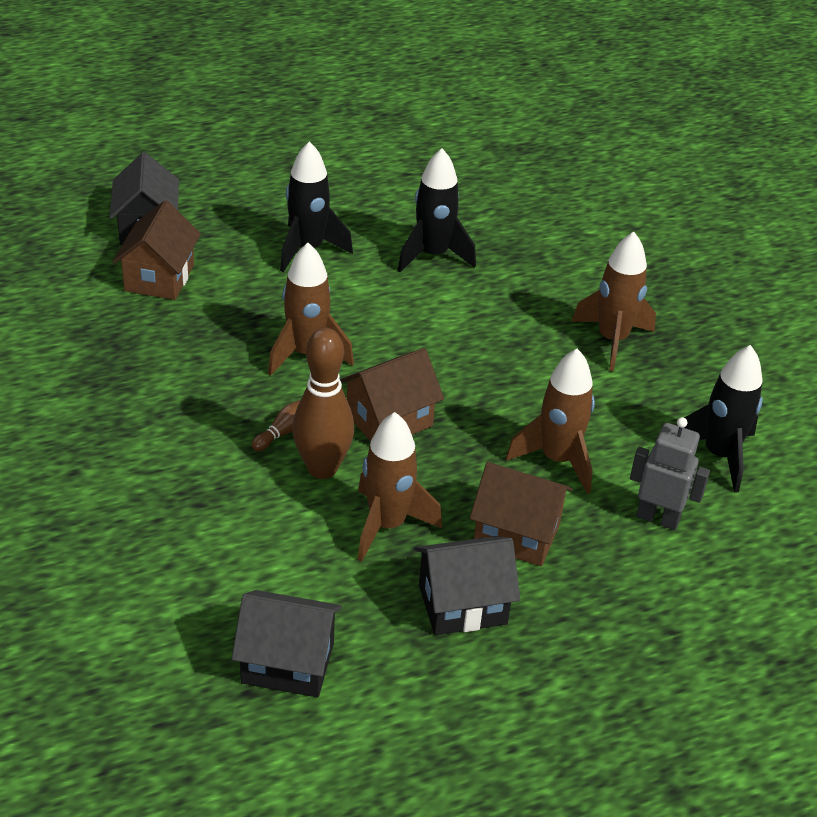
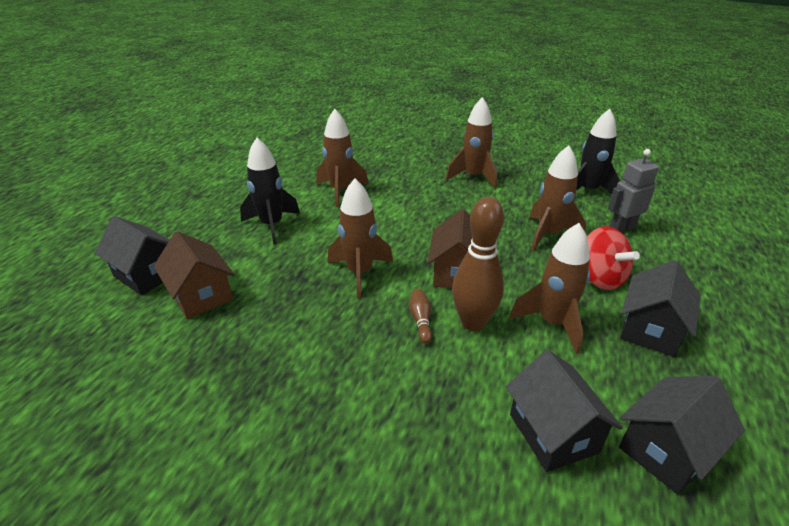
camera: 45 degrees left, 5 degrees down
(232, 581) = (553, 433): none -> black house
(433, 255) = (340, 191): black rocket -> brown rocket
(516, 534) = (600, 278): brown house -> red spinning top

